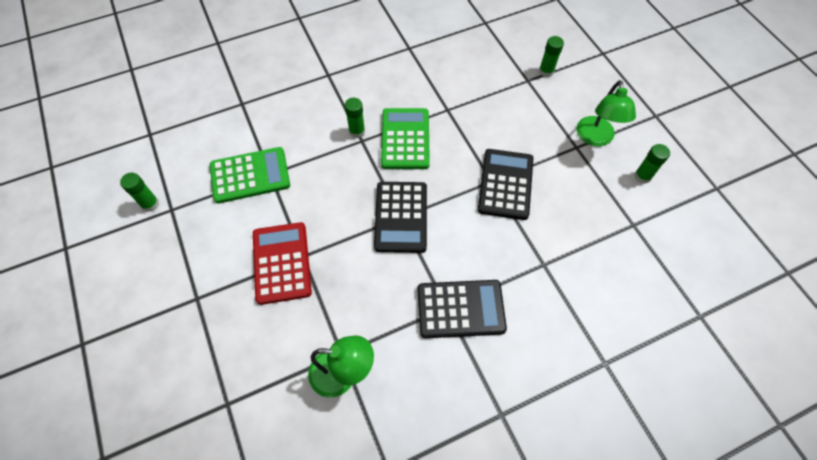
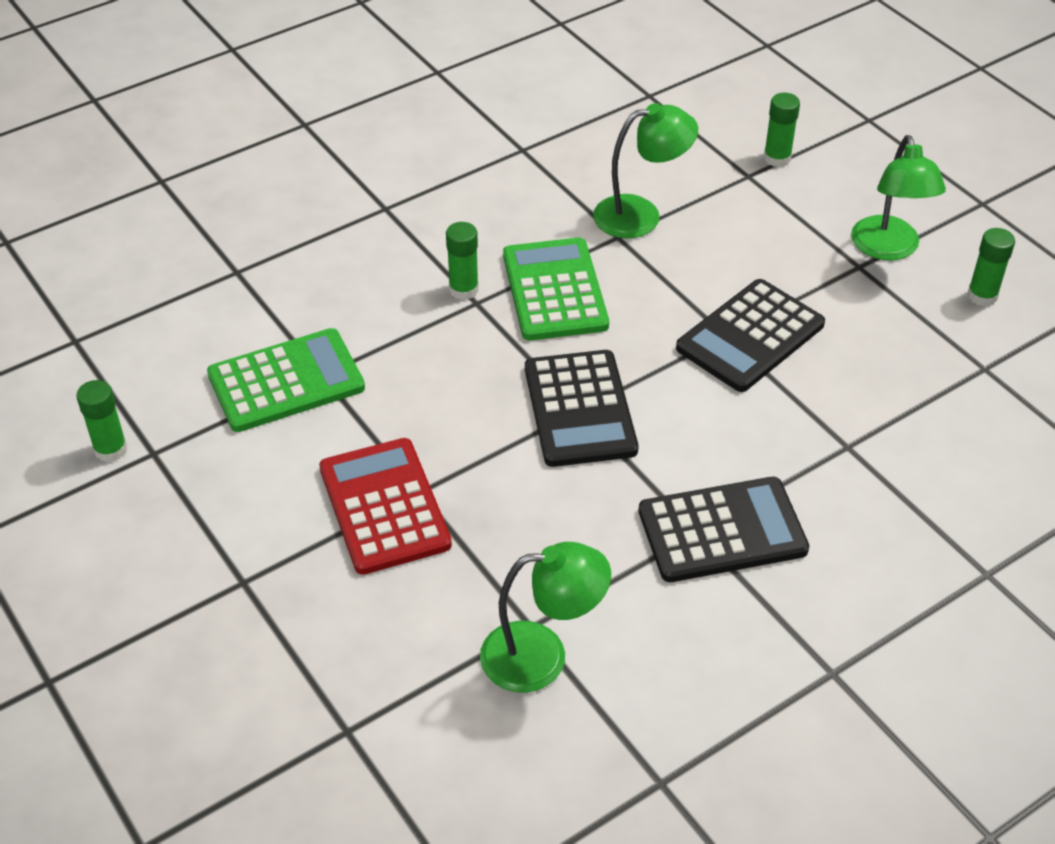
camera: 10 degrees left, 15 degrees down
(463, 97) = (641, 215): none -> green lamp
(505, 184) = (750, 336): black calculator -> black calculator turned 135 degrees counterclockwise

